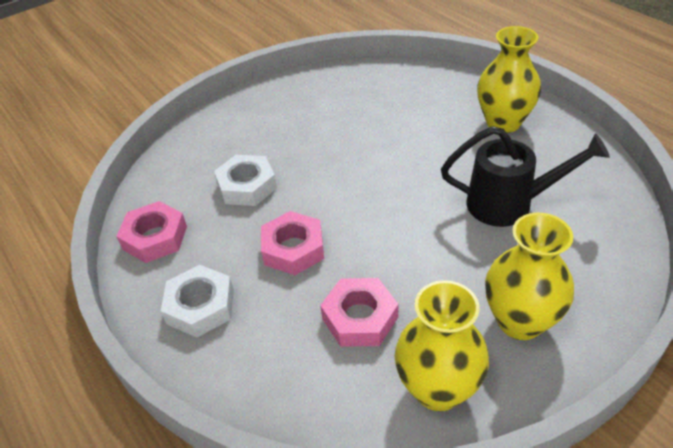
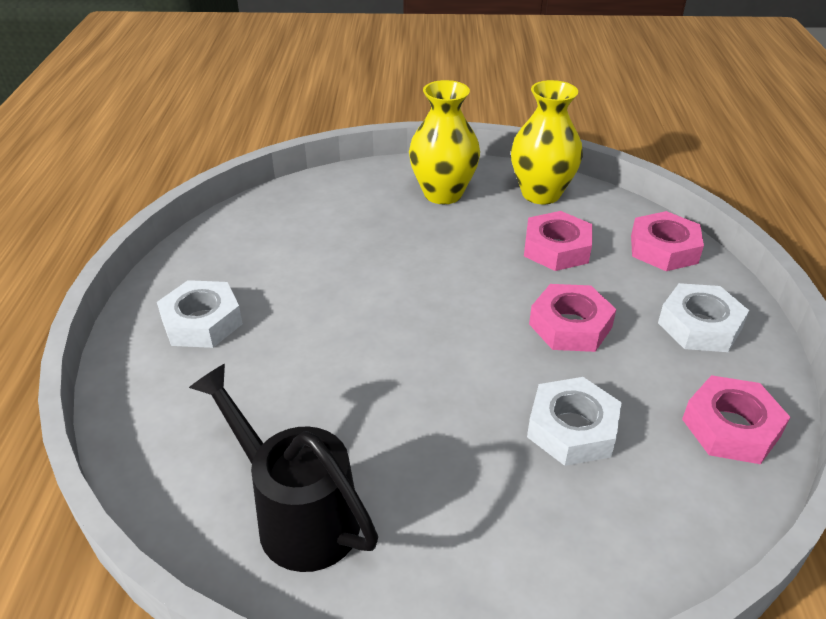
camera: 145 degrees left, 5 degrees down
(267, 382) = (664, 249): none -> pink nut
(503, 123) = (202, 322): yellow vase -> white nut
(508, 204) = (332, 253): black watering can -> black watering can (298, 515)

